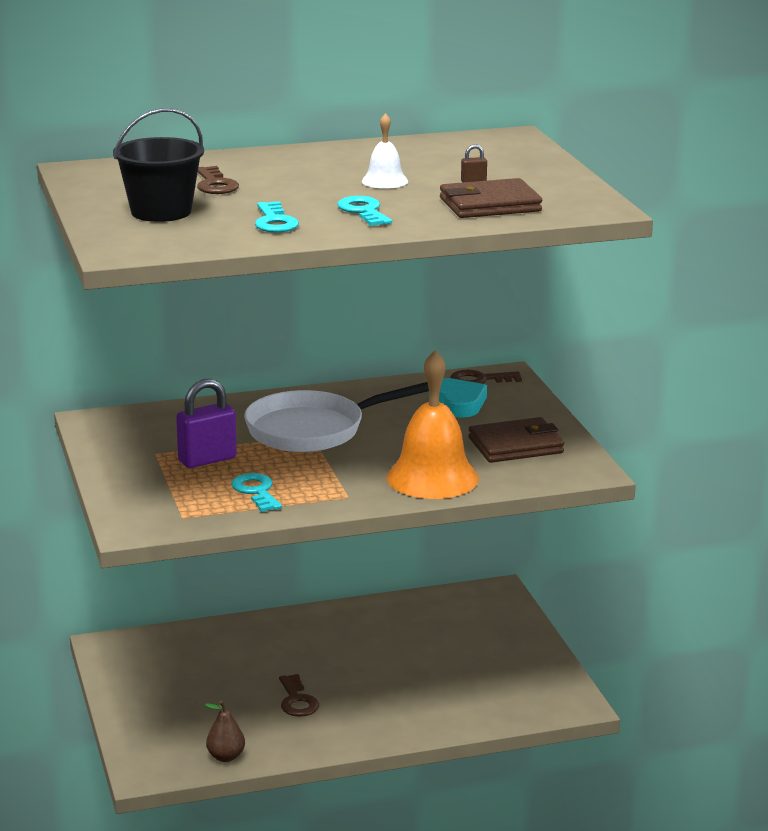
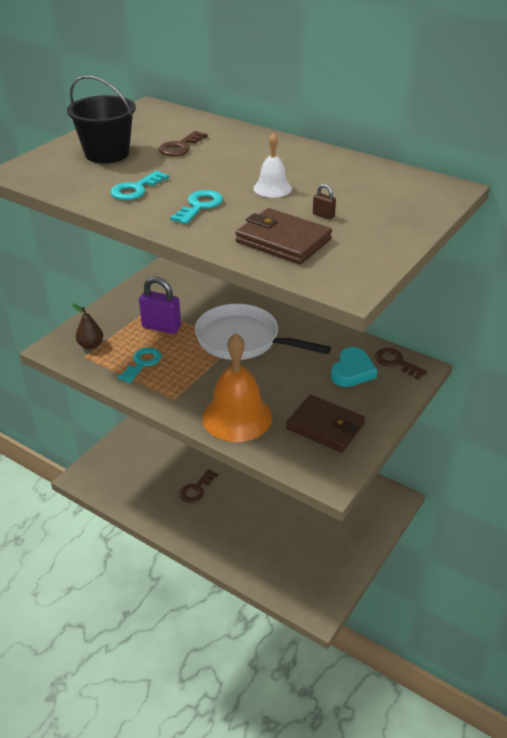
camera: 50 degrees right, 15 degrees up
(225, 757) = (120, 496): brown pear -> brown pear (90, 345)

